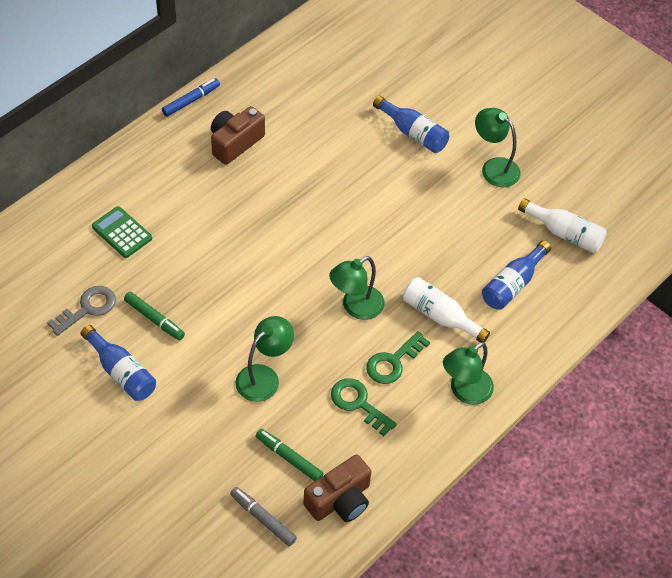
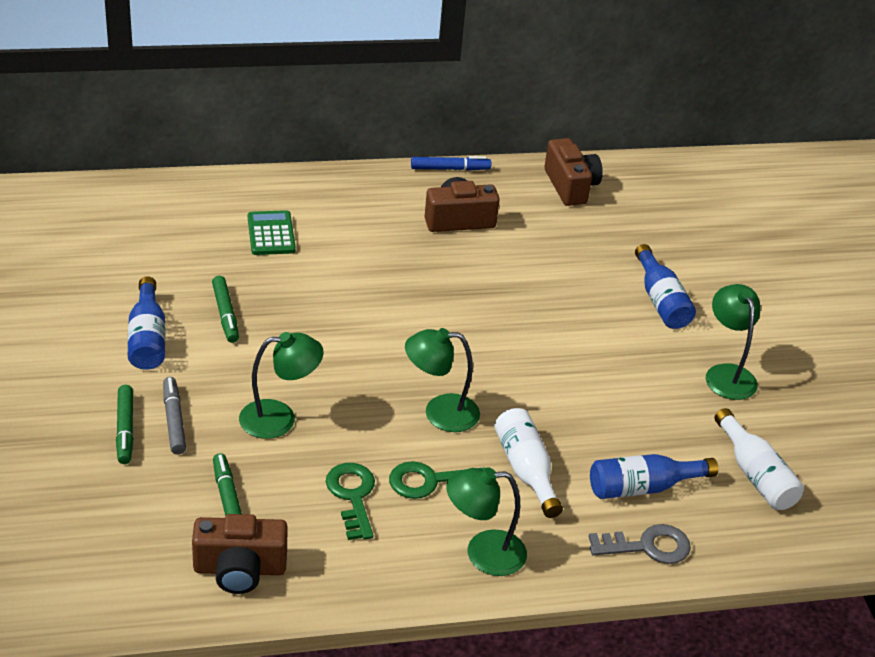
camera: 35 degrees right, 15 degrees down
(88, 308) = (173, 274): grey key -> grey key (647, 546)
(176, 451) = (125, 429): none -> green marker
(263, 518) = (144, 536): grey marker -> grey marker (174, 420)
(282, 69) = (570, 186): none -> brown camera

